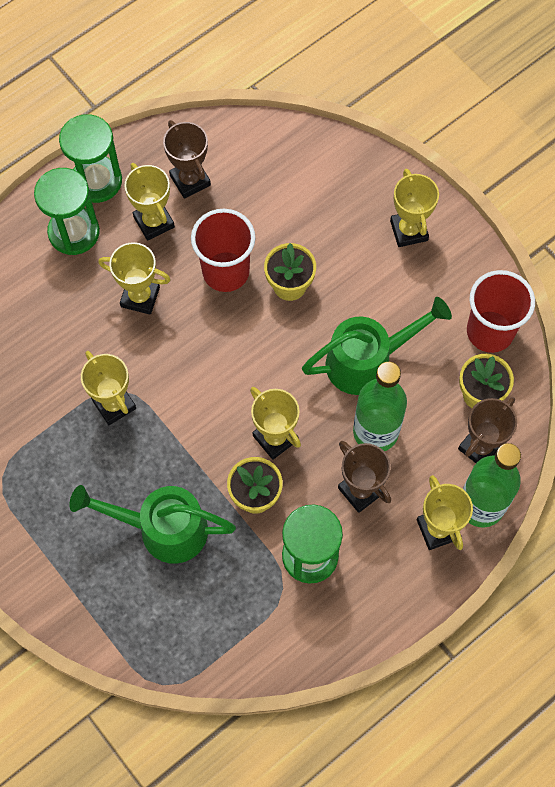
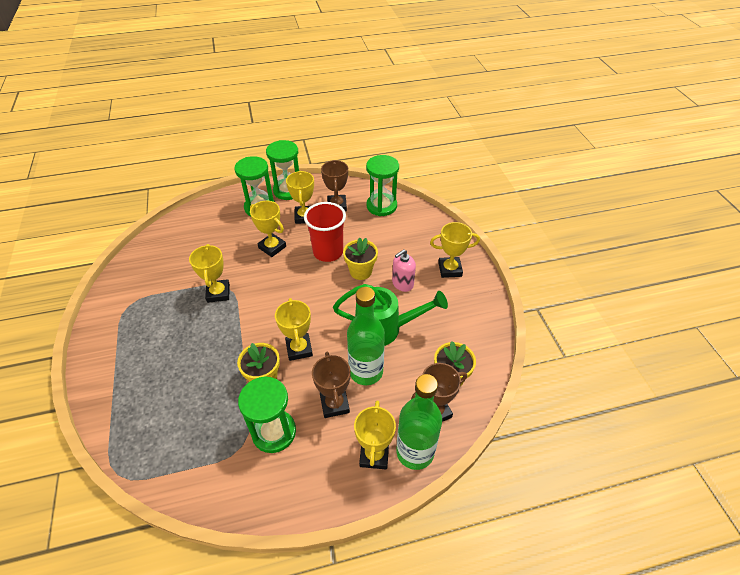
camera: 25 degrees right, 20 degrees down
(162, 529) = (193, 372): green watering can -> none
(257, 153) = (381, 206): none -> green hourglass
(356, 281) = (402, 283): none -> pink soap dispenser
(408, 230) = (450, 269): yellow trophy -> yellow trophy turned 75 degrees clockwise
(490, 331) = (476, 342): red cup -> none

